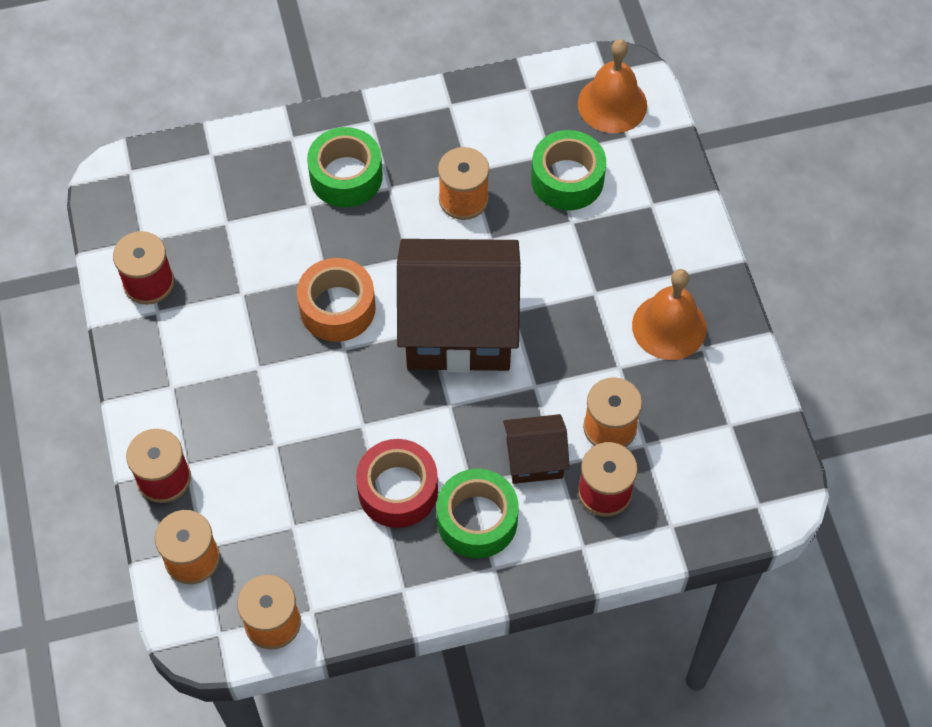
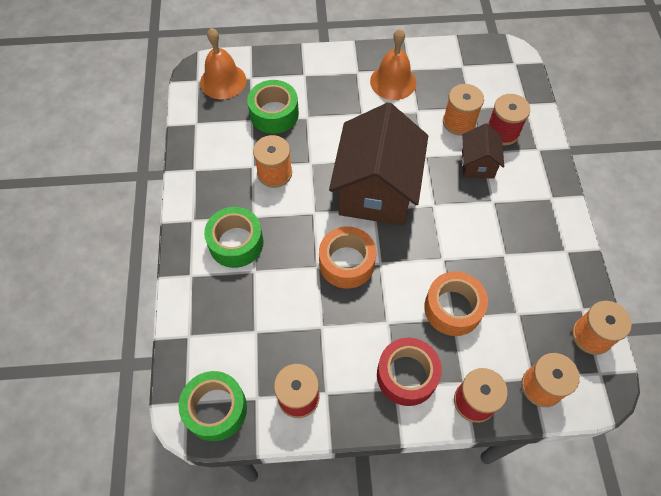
camera: 80 degrees left, 0 degrees up
(289, 443) = (453, 308): none -> orange tape
(398, 490) = (494, 244): red tape -> red tape (407, 375)
(477, 520) = (518, 202): green tape -> green tape (216, 409)

